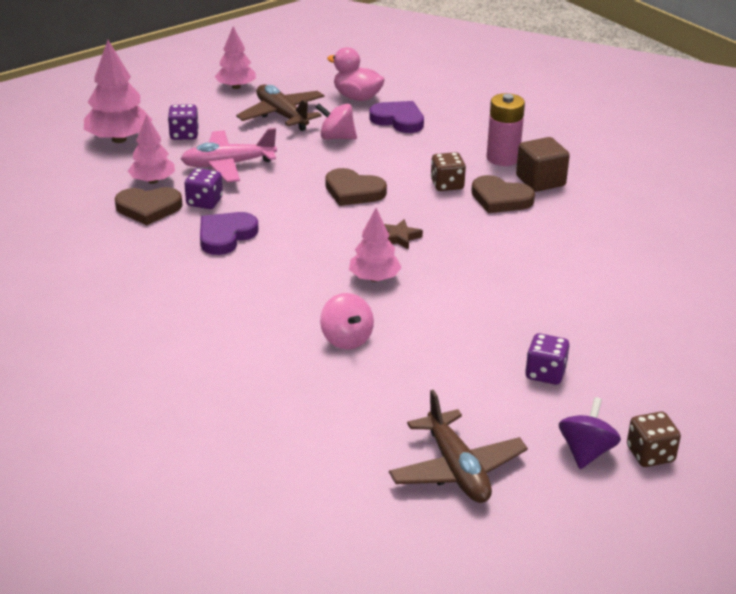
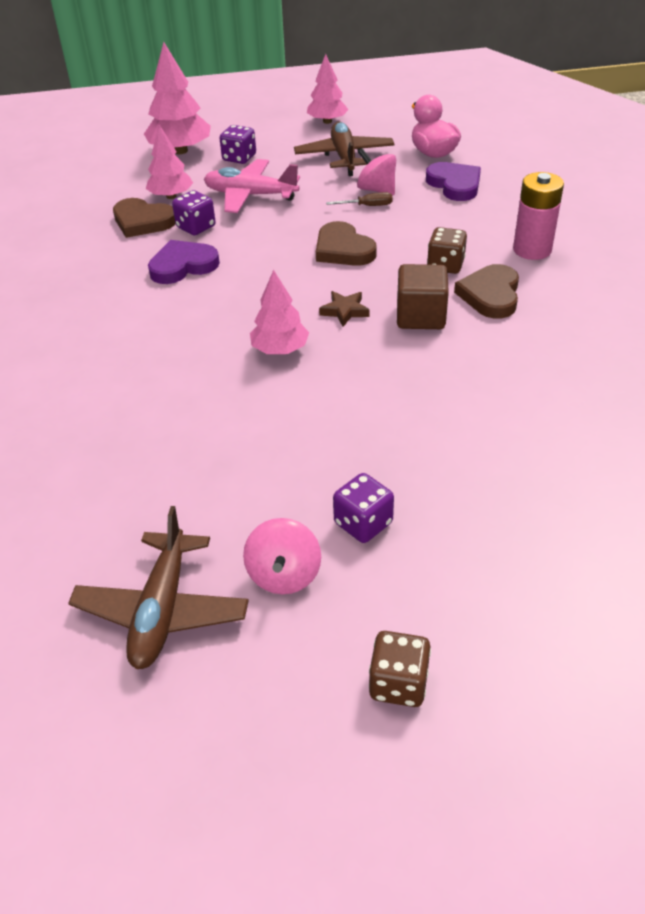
camera: 30 degrees right, 10 degrees up
(341, 152) = (367, 206): none -> brown screwdriver
(346, 339) = (192, 409): pink spinning top -> pink spinning top (284, 575)
(500, 199) = (490, 295): brown heart -> brown heart turned 45 degrees clockwise
(540, 181) = (553, 285): brown cube -> brown cube (420, 316)
(586, 452) = (323, 647): purple spinning top -> none

